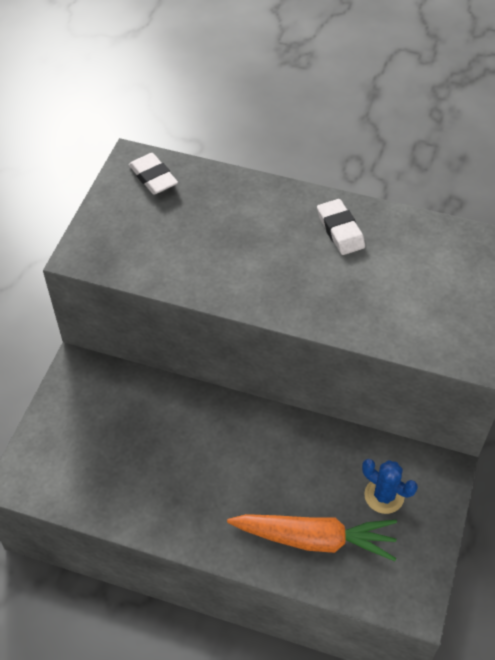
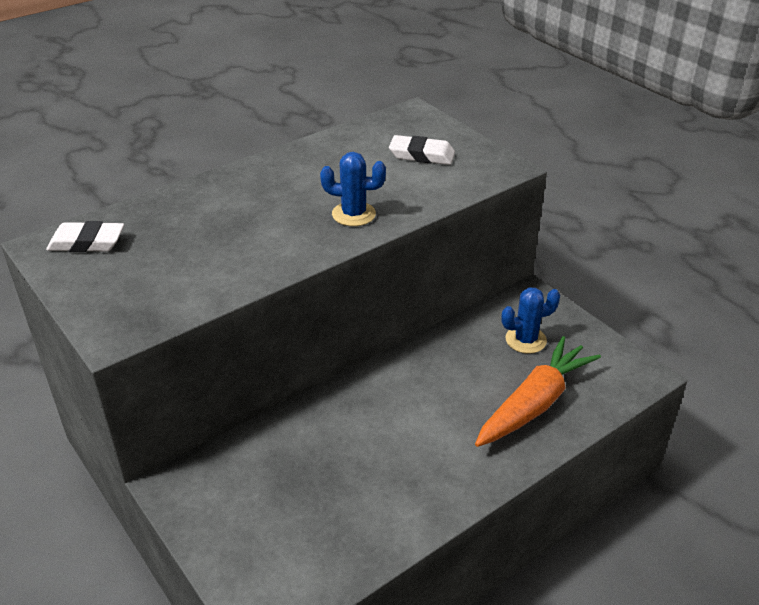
camera: 55 degrees left, 15 degrees down
(314, 297) = (353, 214): none -> blue cactus
(340, 230) = (300, 171): white eraser -> white eraser (422, 155)

